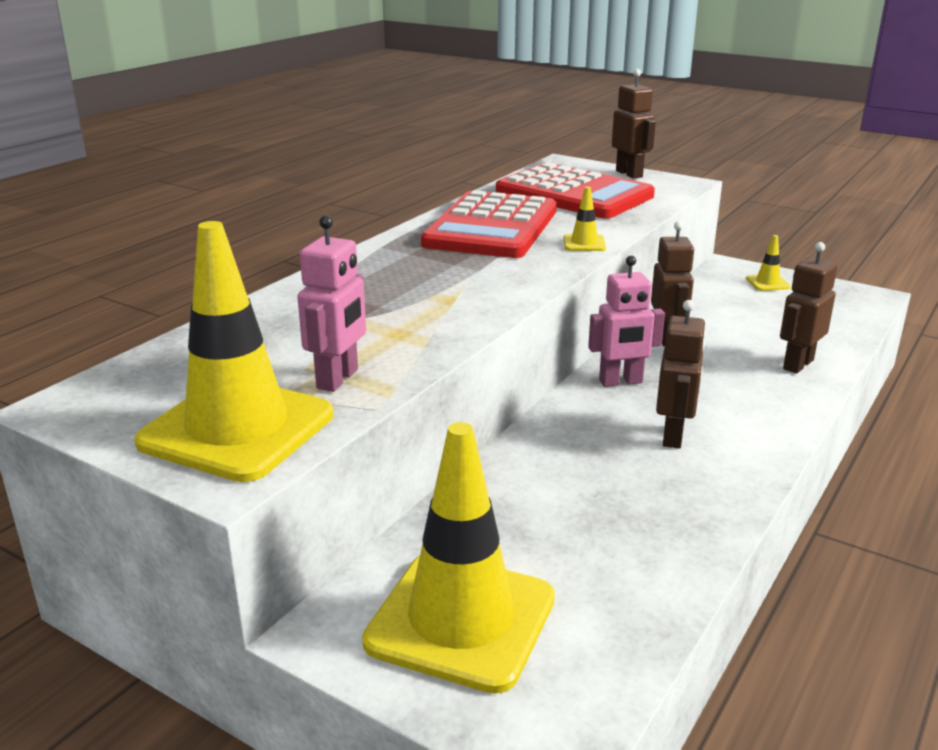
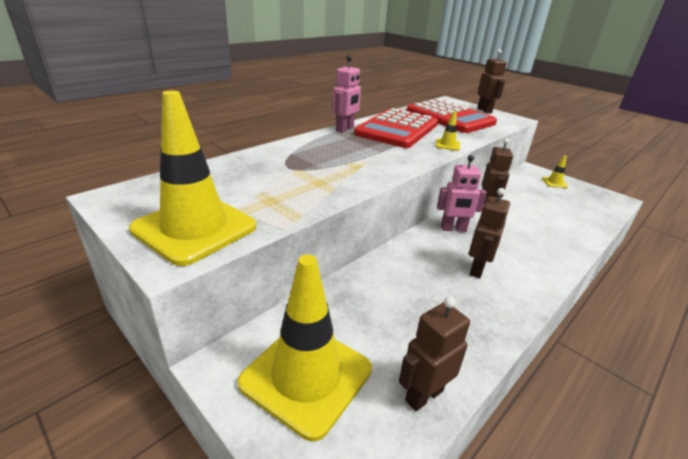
camera: 10 degrees right, 5 degrees up
(338, 379) = (270, 205): pink robot -> pink robot (345, 129)
(797, 364) = (565, 235): brown robot -> brown robot (423, 395)

